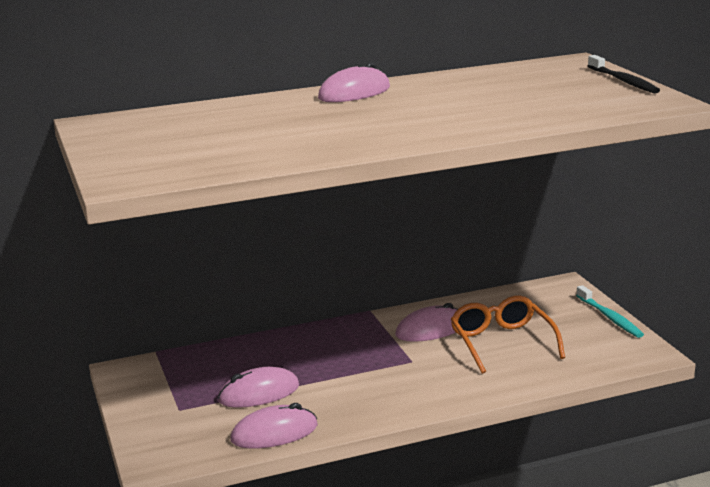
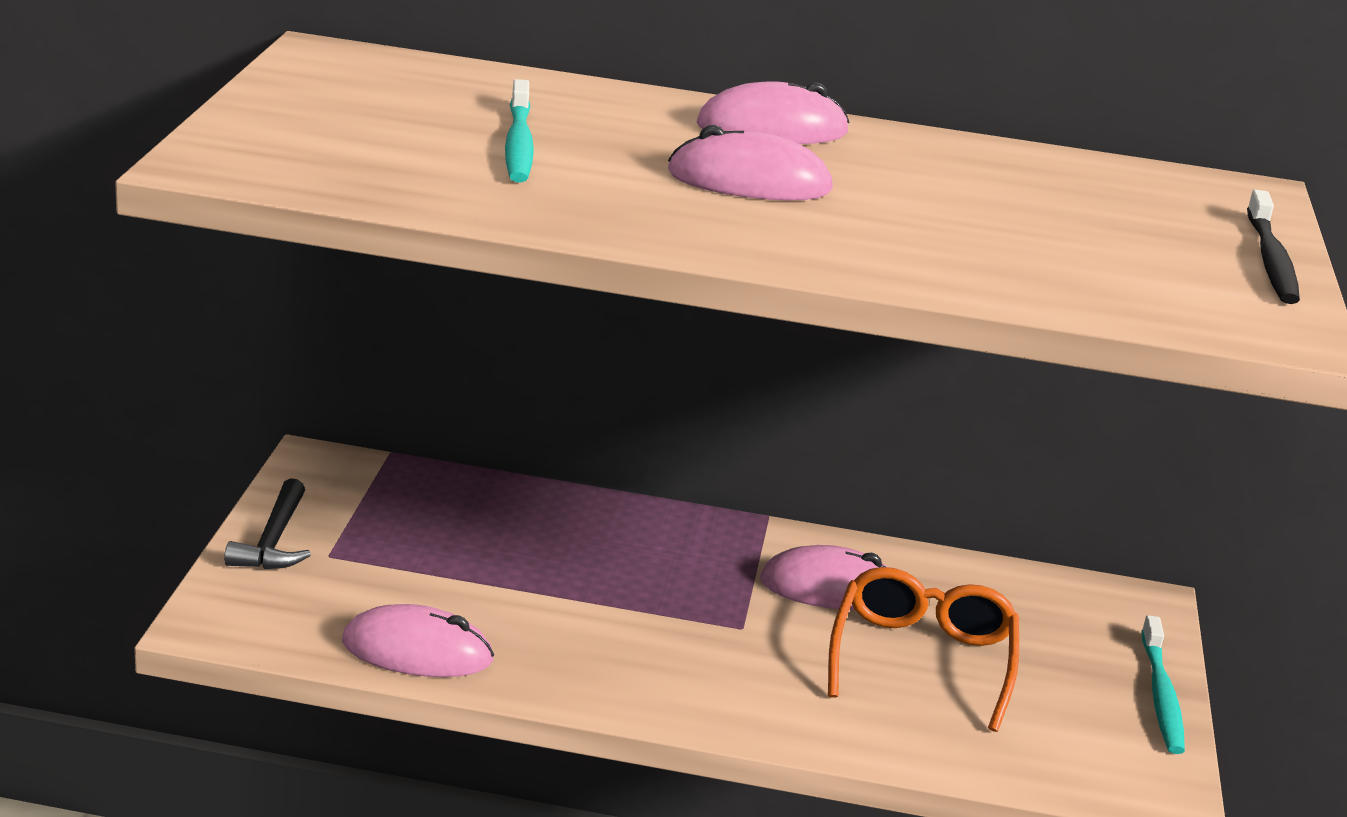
camera: 25 degrees right, 5 degrees up
(142, 414) = (273, 541): none -> black hammer
(255, 130) = (518, 144): none -> turquoise toothbrush
(259, 393) = (461, 579): pink mouse -> pink mouse (749, 181)

